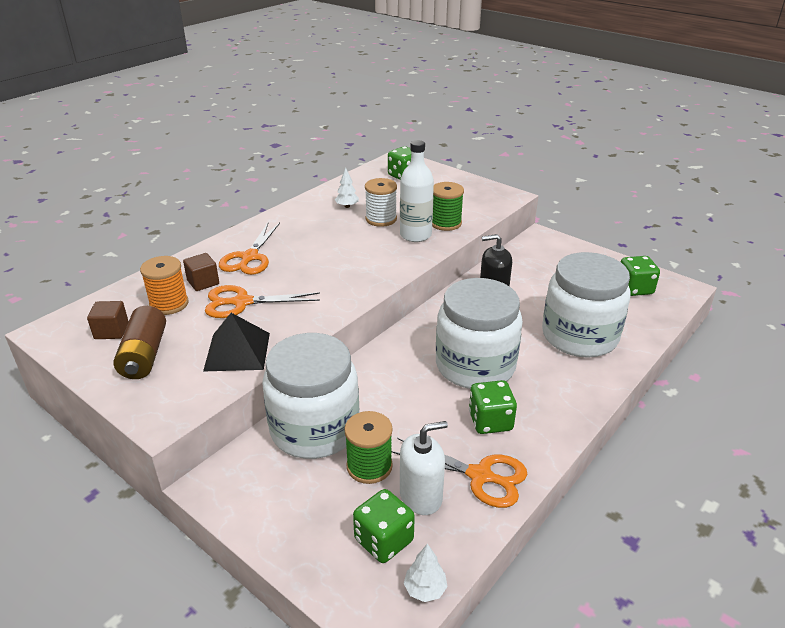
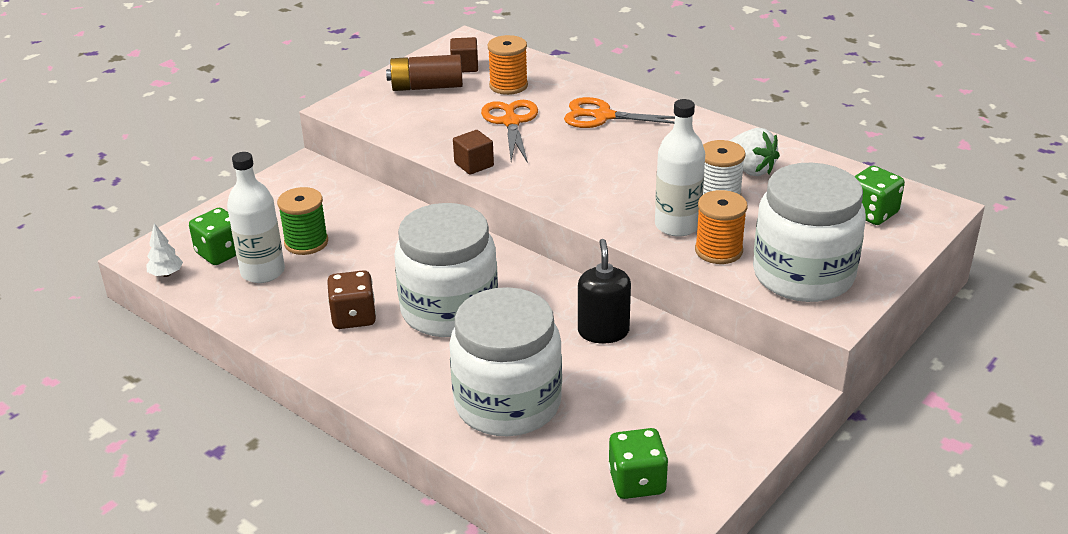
camera: 90 degrees right, 0 degrees up
(203, 282) = (549, 97): brown cube -> brown cube (474, 164)
(237, 351) = (428, 129): black pyramid -> none
(314, 429) = (361, 210): white jar -> white jar (803, 275)
(347, 206) = (750, 170): white tree -> white strawberry
(421, 496) = (263, 272): white soap dispenser -> white bottle
(445, 223) = (718, 250): green spool -> orange spool
(480, 476) = (278, 307): orange scissors -> none
(490, 421) = (354, 317): green dice -> brown dice

